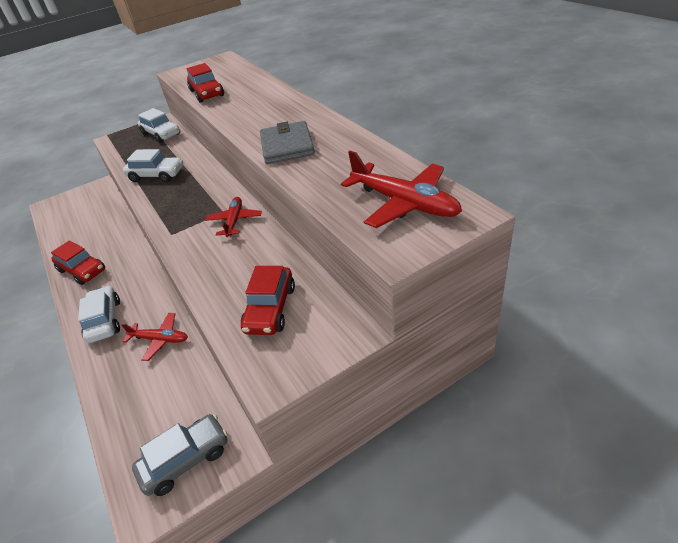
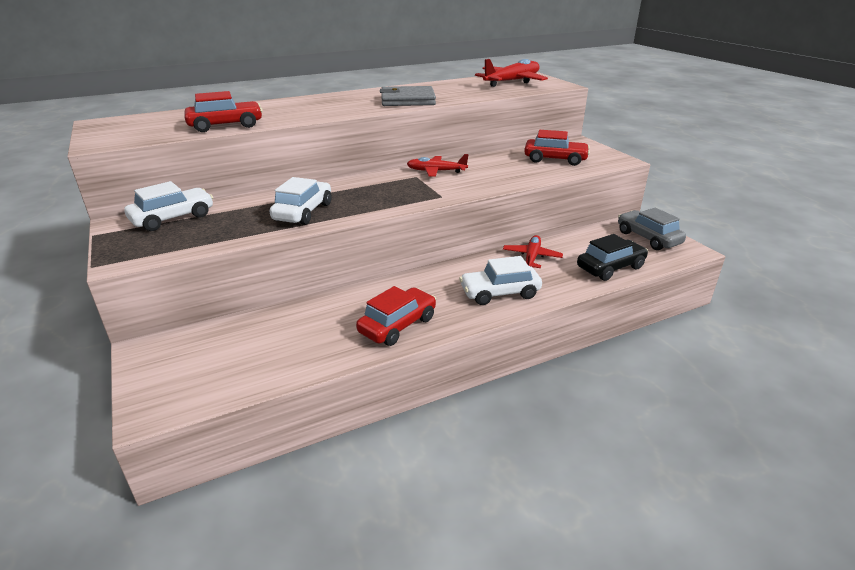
camera: 90 degrees left, 10 degrees down
(123, 408) = (610, 267): none -> black car

